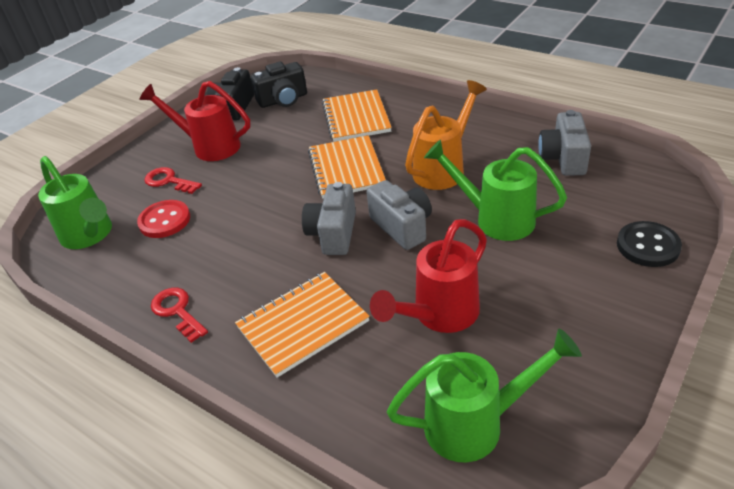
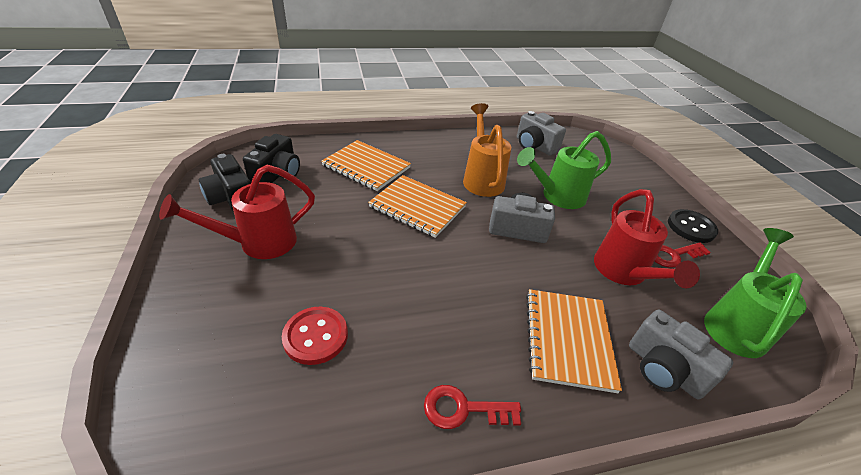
camera: 55 degrees left, 0 degrees up
(90, 236) = (241, 410): green watering can -> none
(169, 181) = (260, 296): red key -> red key (673, 255)
(333, 233) = (482, 259): grey camera -> grey camera (663, 369)
(648, 246) = (638, 177): black button -> black button (691, 227)

